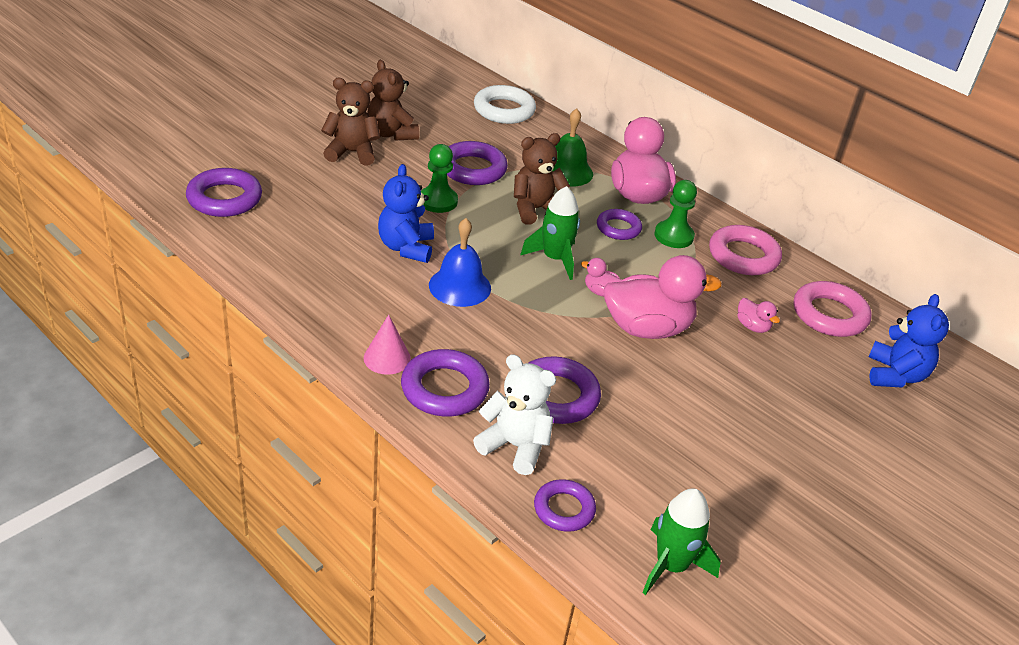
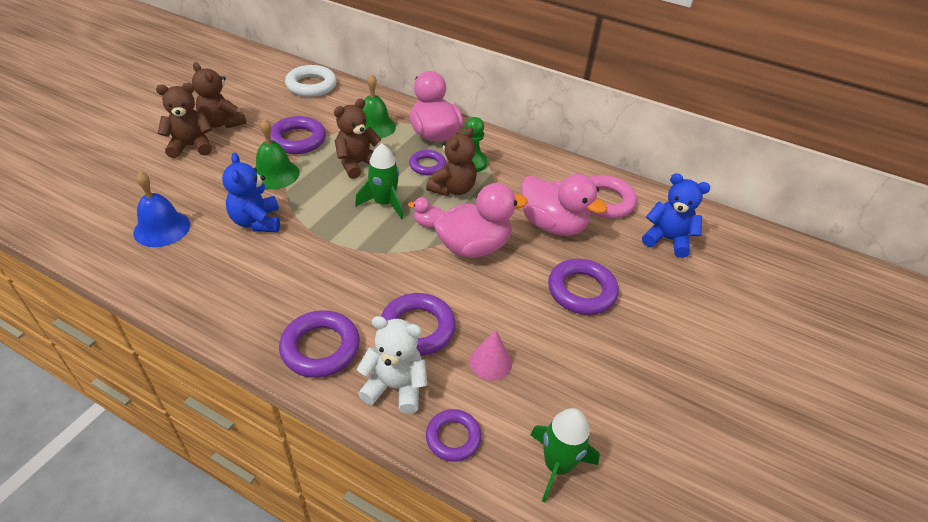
camera: 15 degrees left, 5 degrees up
(224, 198) = (81, 212): purple ring -> purple ring (581, 291)
(387, 358) = (262, 331): pink cone -> pink cone (490, 362)
(438, 201) = (275, 174): green pawn -> green bell
(460, 286) = (311, 246): blue bell -> blue bell (162, 228)
(641, 260) = (453, 189): none -> brown teddy bear
(743, 256) = (528, 167): pink ring -> none
(752, 326) = (553, 225): pink duck -> pink duck, size x2.29
(895, 375) = (667, 240): blue teddy bear -> blue teddy bear turned 60 degrees counterclockwise

